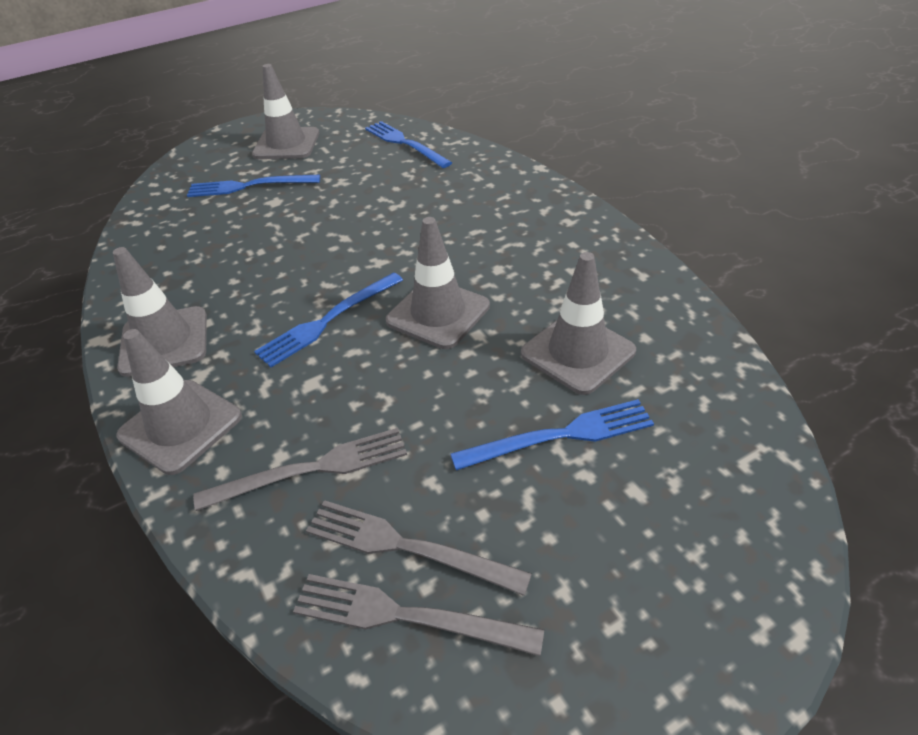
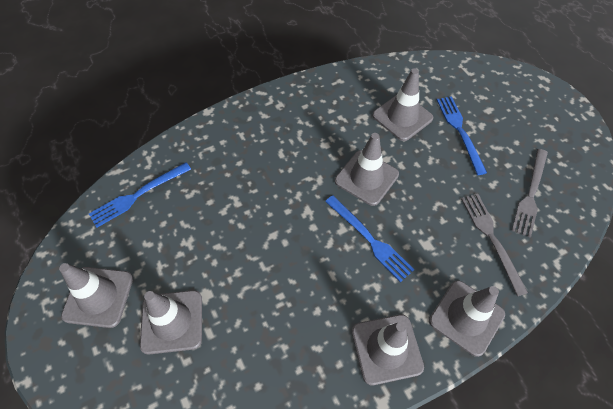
camera: 90 degrees left, 15 degrees up
(249, 186) = (172, 321): blue fork -> grey traffic cone
(407, 616) = (563, 194): grey fork -> none

